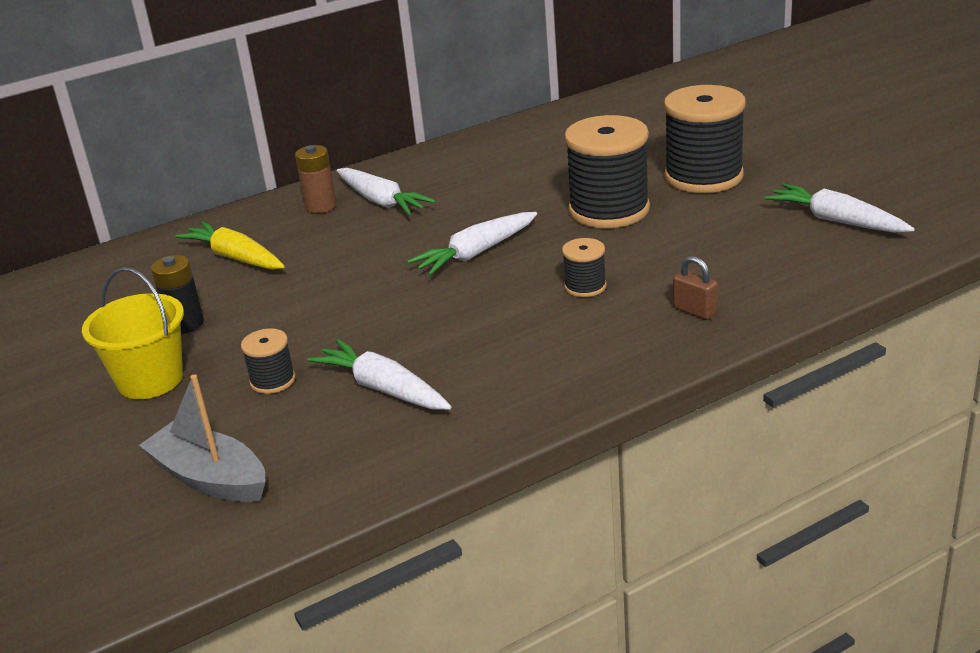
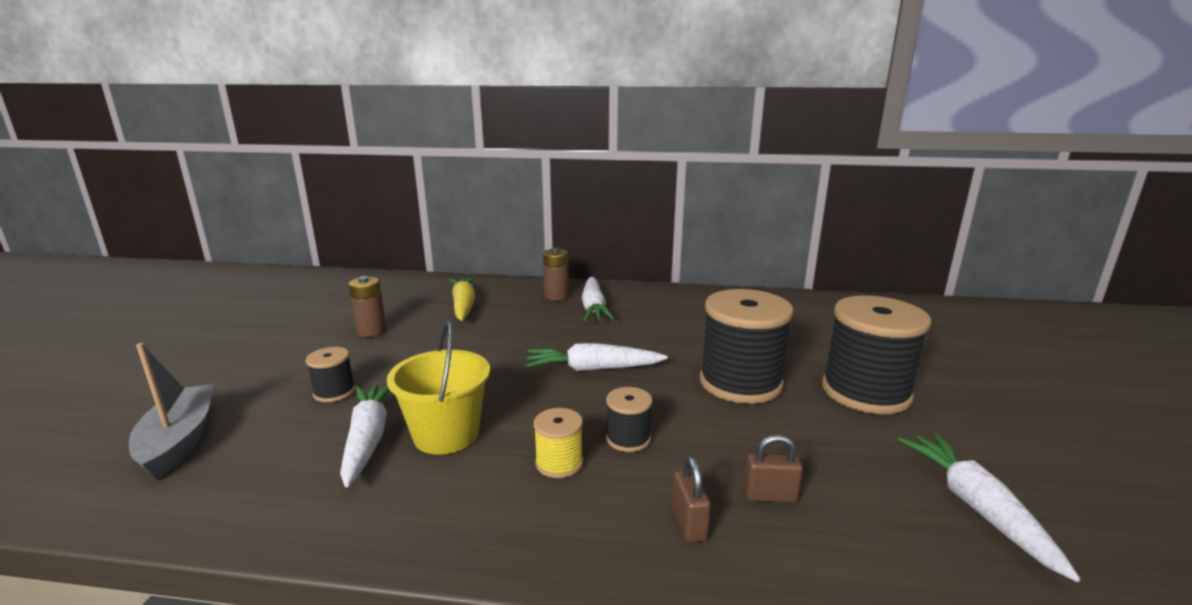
camera: 35 degrees right, 10 degrees down
(150, 380) = (294, 355): yellow bucket -> yellow bucket (446, 434)
(185, 324) = (371, 331): black battery -> brown battery
(561, 325) = (559, 463): none -> yellow spool
(721, 272) = (770, 496): none -> brown padlock

